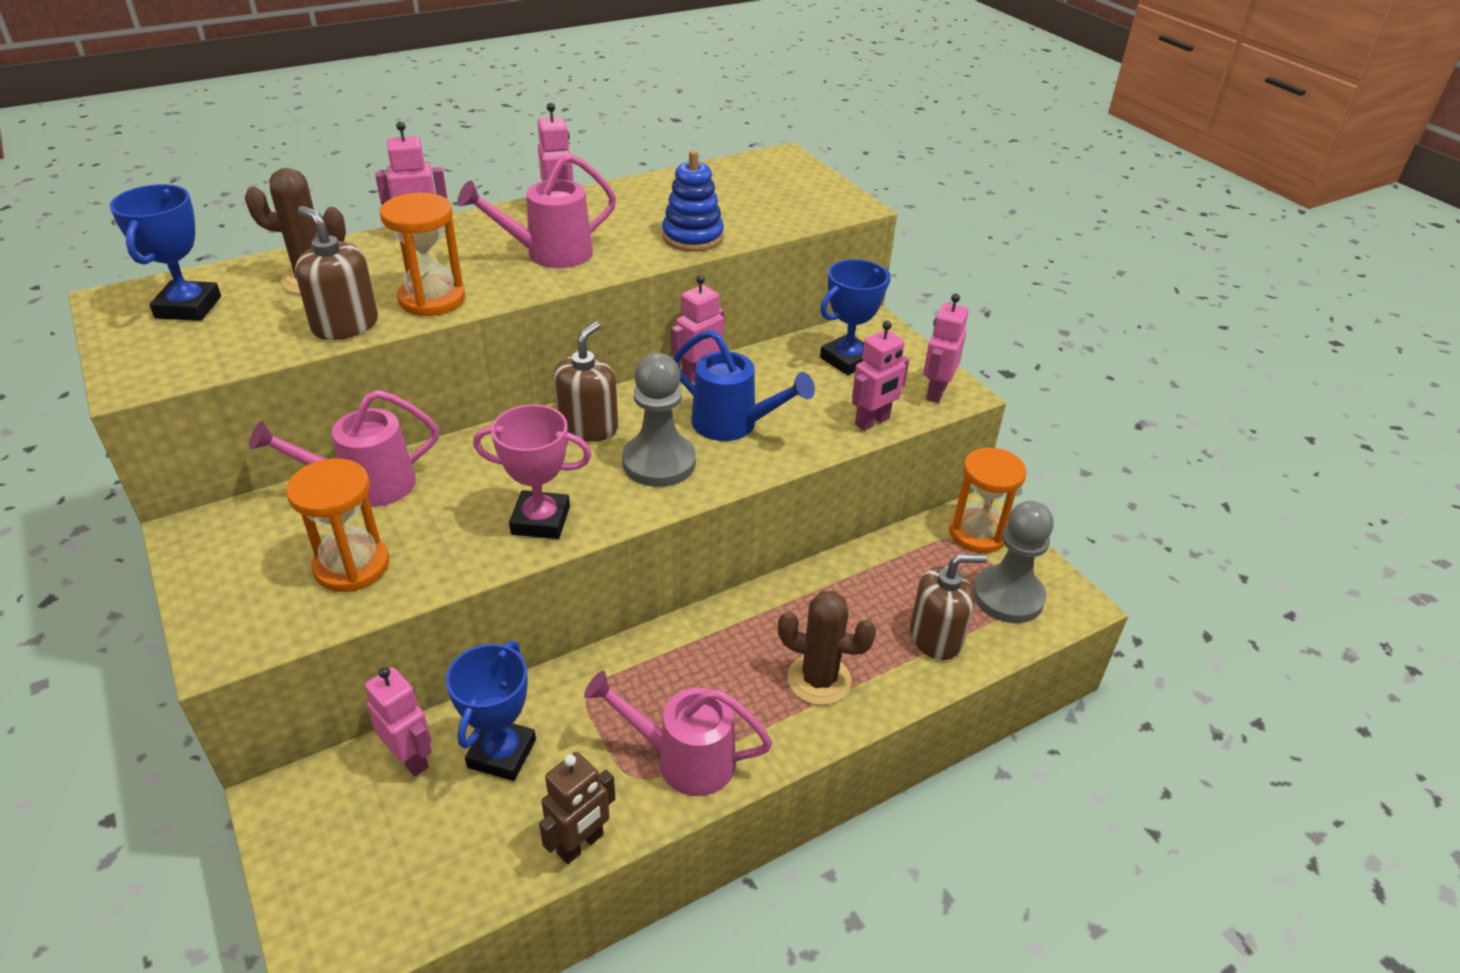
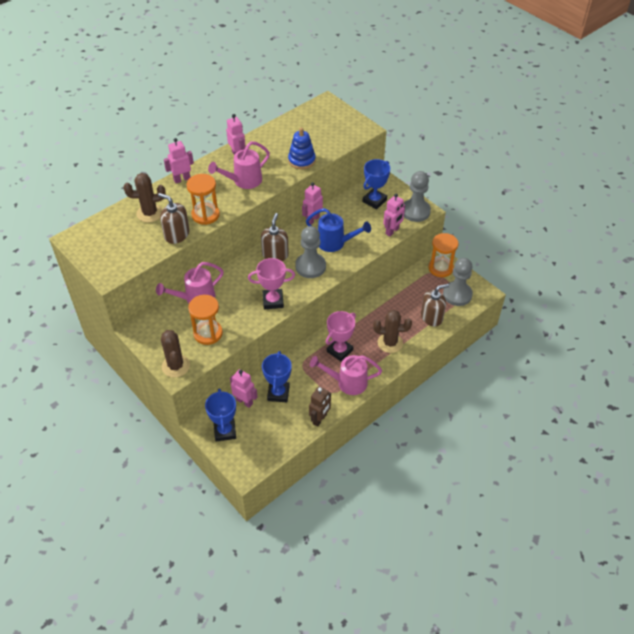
camera: 10 degrees left, 10 degrees up
(188, 307) = (106, 237): blue trophy -> blue trophy (225, 431)
(231, 628) = (176, 366): none -> brown cactus
(690, 676) = (339, 351): none -> pink trophy
(936, 392) = (415, 211): pink robot -> grey pawn

